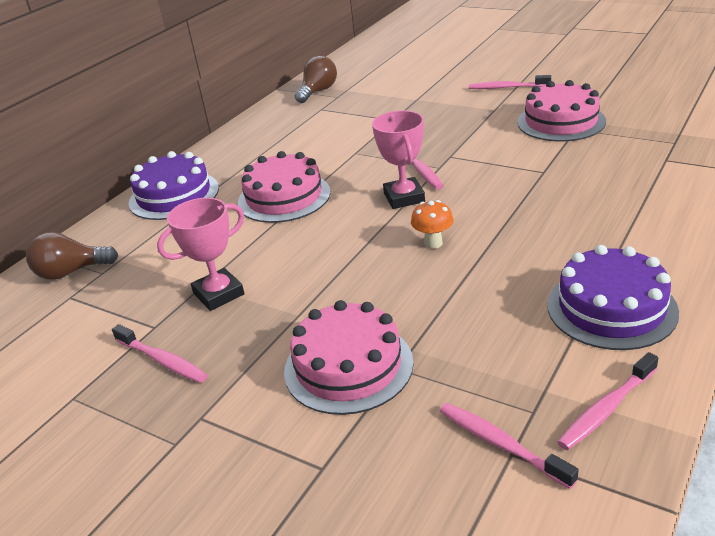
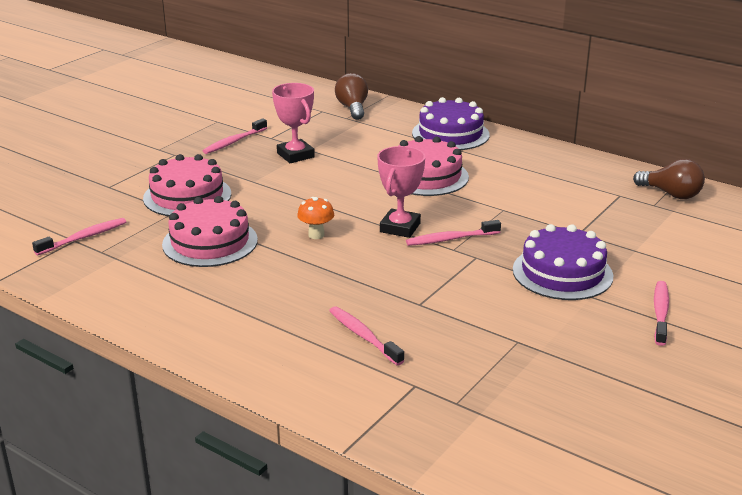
camera: 90 degrees right, 5 degrees down
(404, 197) = (400, 227): pink trophy -> pink trophy turned 60 degrees counterclockwise
(561, 122) = (541, 334): pink cake -> pink cake (210, 242)
(606, 409) = (83, 276): pink toothbrush -> pink toothbrush (363, 336)
(611, 308) = (181, 298): purple cake -> purple cake (562, 273)

